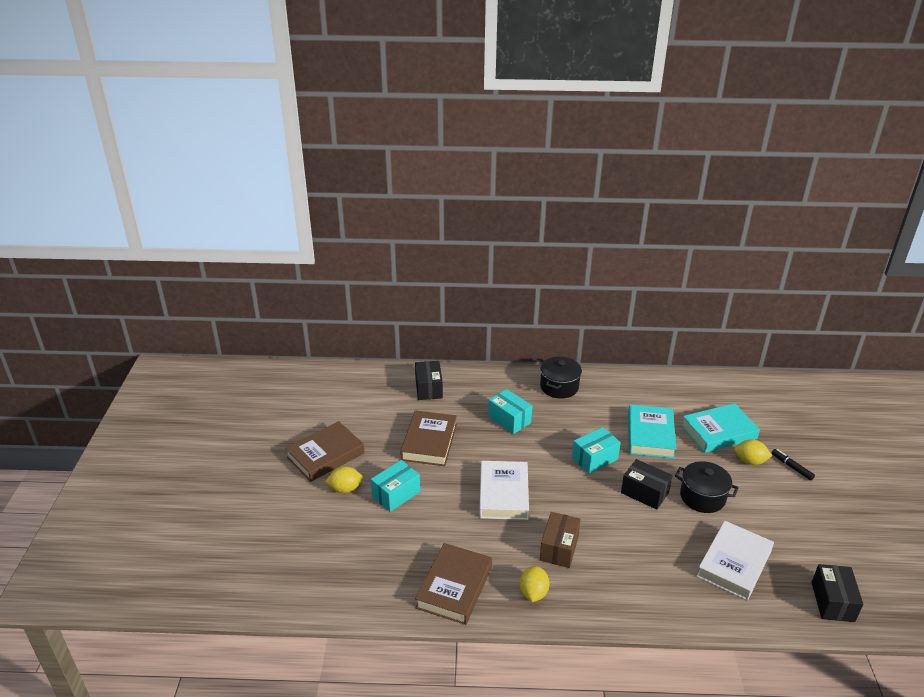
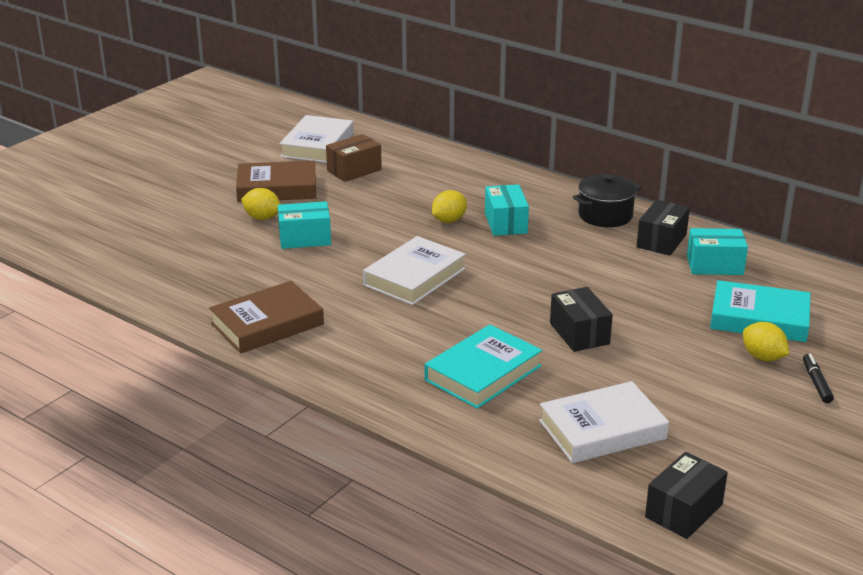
camera: 35 degrees right, 5 degrees down
(312, 401) = (317, 145): none -> white book
(429, 388) = (451, 171): black box -> black box (661, 241)
(429, 442) = (393, 212): brown book -> none
(533, 593) = (338, 359): yellow lemon -> yellow lemon (449, 220)
(559, 548) = (414, 338): brown box -> brown box (354, 170)
(594, 459) = (560, 286): turquoise box -> turquoise box (714, 265)
(650, 435) = (660, 291): turquoise book -> turquoise book (483, 373)
(702, 497) = (648, 363): black pot -> none

